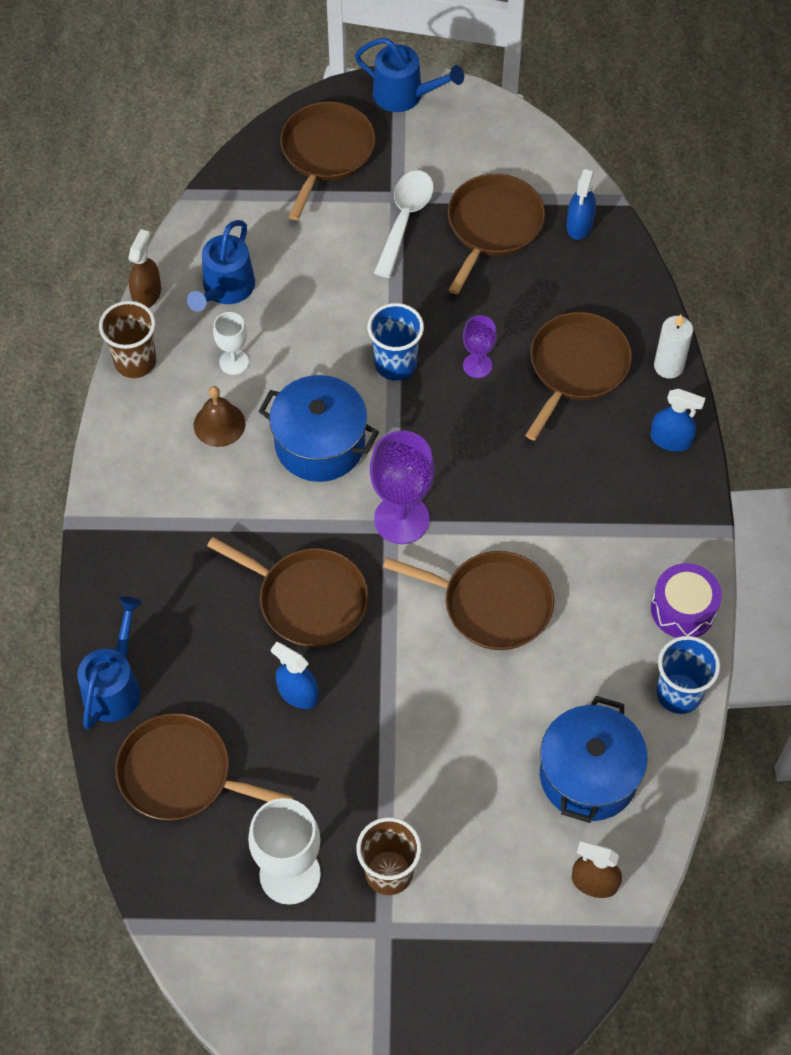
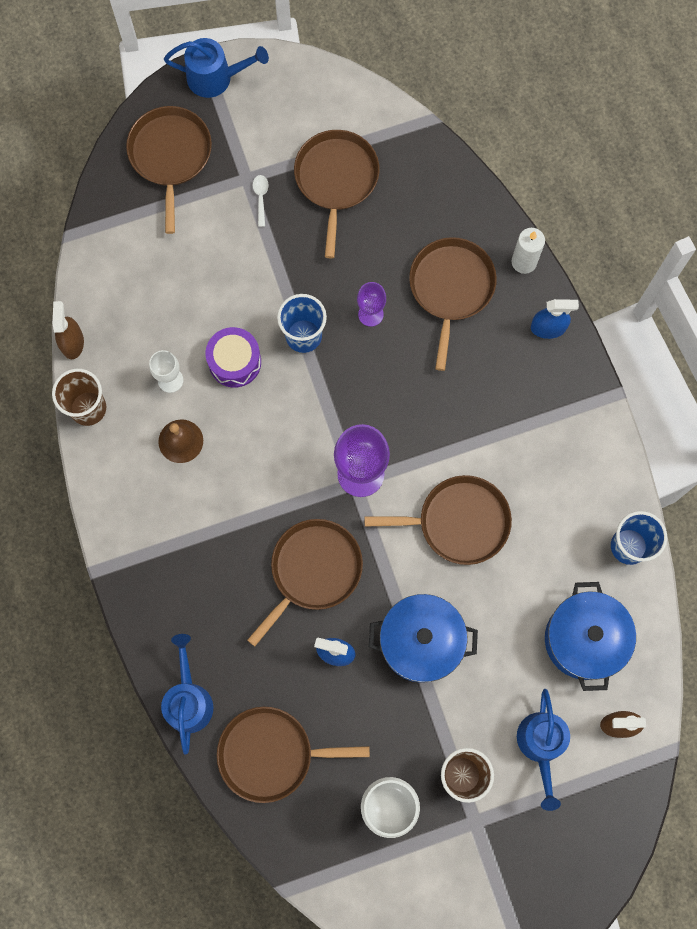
camera: 20 degrees left, 15 degrees up
(225, 290) = (136, 315): blue watering can -> blue watering can (541, 746)
(308, 600) = (313, 570): brown pan -> brown pan turned 60 degrees counterclockwise
(320, 444) = (269, 430): blue pot -> blue pot (421, 642)
(404, 219) = (261, 198): white spoon -> white spoon, size x0.47
(579, 225) = (407, 154): blue spray bottle -> none
(683, 609) = (608, 473): purple drum -> purple drum (234, 362)

